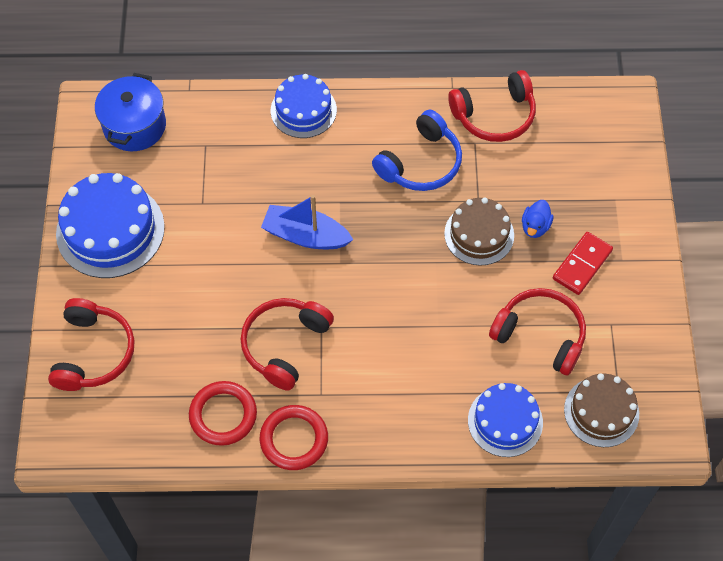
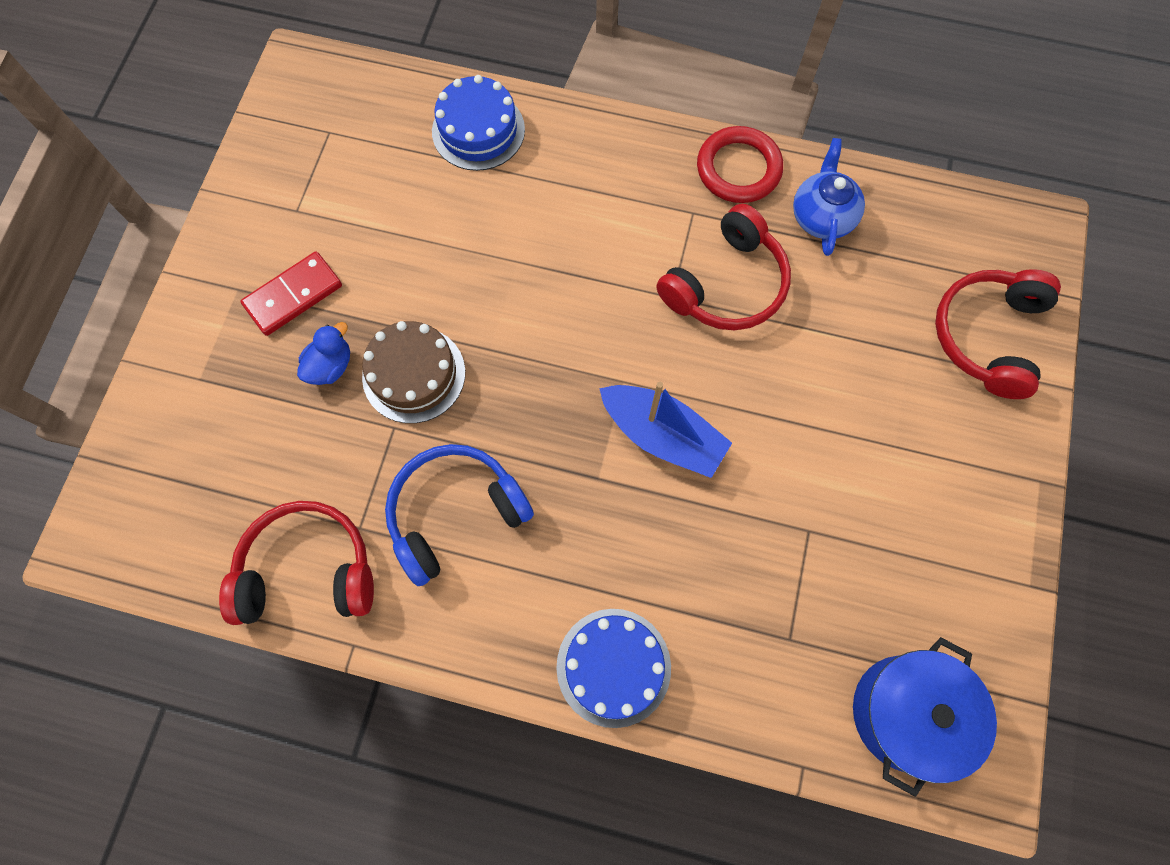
camera: 165 degrees left, 10 degrees up
(110, 230) = (956, 520): blue cake -> none
(223, 415) = (821, 216): red ring -> blue teapot
(540, 335) = (391, 218): red headphones -> none
(601, 411) = (360, 115): brown cake -> none

